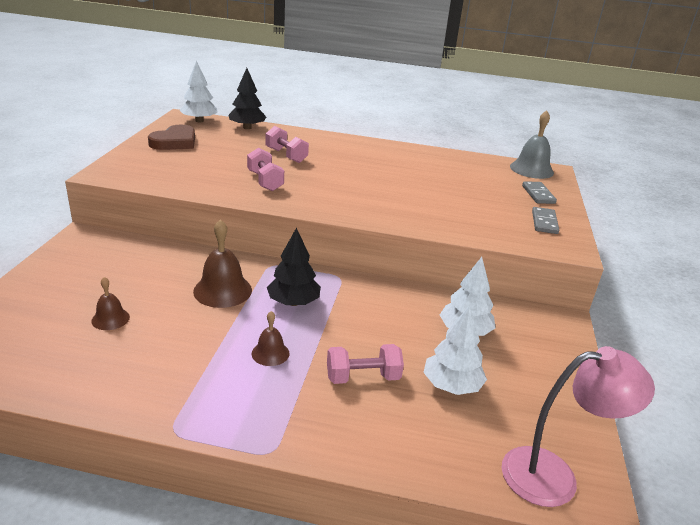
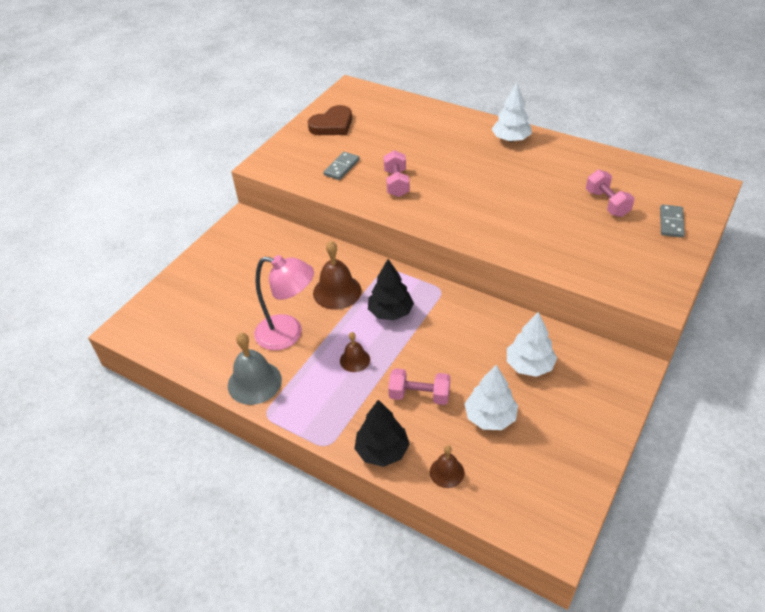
camera: 25 degrees right, 15 degrees up
(110, 319) = (246, 308): brown bell -> brown bell (447, 472)
(199, 121) = (363, 94): white tree -> white tree (511, 139)
(247, 127) = (406, 106): black tree -> black tree (382, 451)
(286, 155) = (429, 149): pink dumbbell -> pink dumbbell (607, 203)
(531, 169) = (687, 184): grey bell -> grey bell (254, 382)
(544, 222) = (653, 262): grey domino -> grey domino (341, 167)
(554, 476) = (535, 513): pink lamp -> pink lamp (288, 334)

